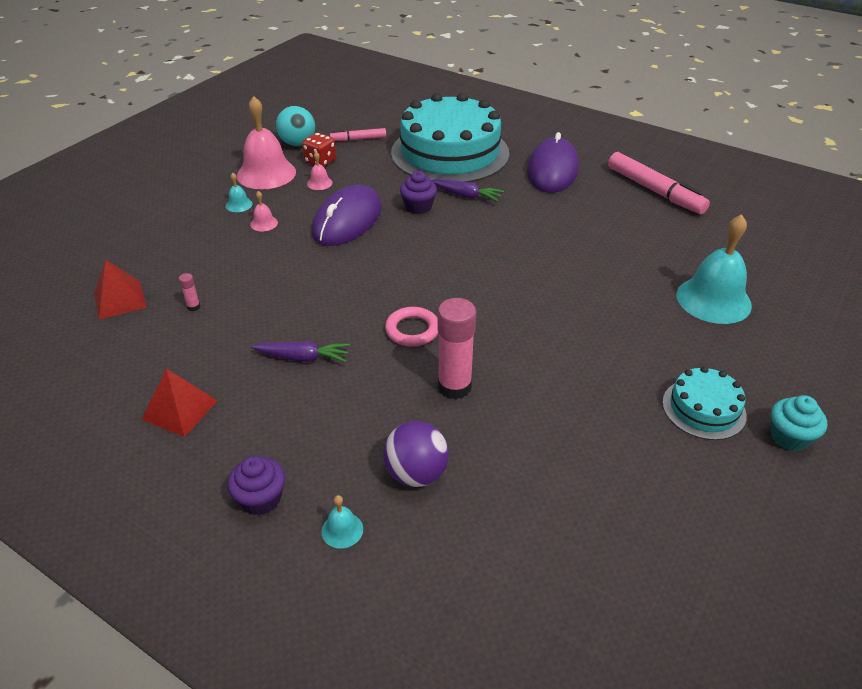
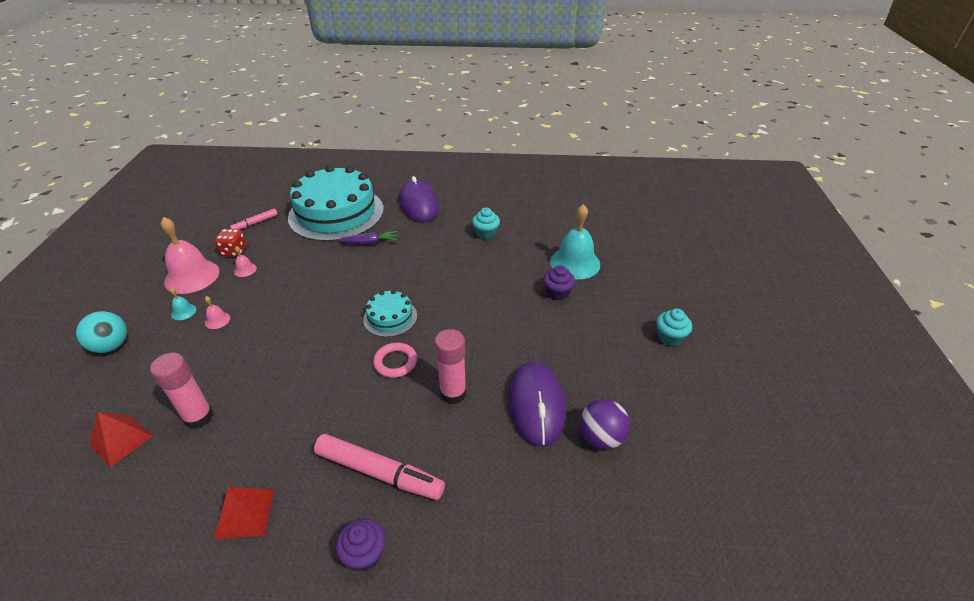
camera: 30 degrees left, 0 degrees up
(193, 307) = (199, 417): pink glue stick -> pink glue stick, size x2.39
(297, 144) = (204, 242): turquoise ball -> turquoise ball (111, 346)
(303, 358) = (324, 420): purple carrot -> none
(342, 530) = (443, 544): turquoise bell -> none
(347, 220) = (288, 293): purple mouse -> purple mouse (536, 405)
(416, 474) = (468, 472): purple ball -> purple ball (601, 437)
(418, 207) = (339, 263): purple cupcake -> purple cupcake (557, 293)
(615, 228) = (486, 233): none -> turquoise cupcake
(654, 191) = (494, 199): pink marker -> pink marker (379, 472)
(703, 408) = (614, 339): turquoise cake -> turquoise cake (390, 317)

